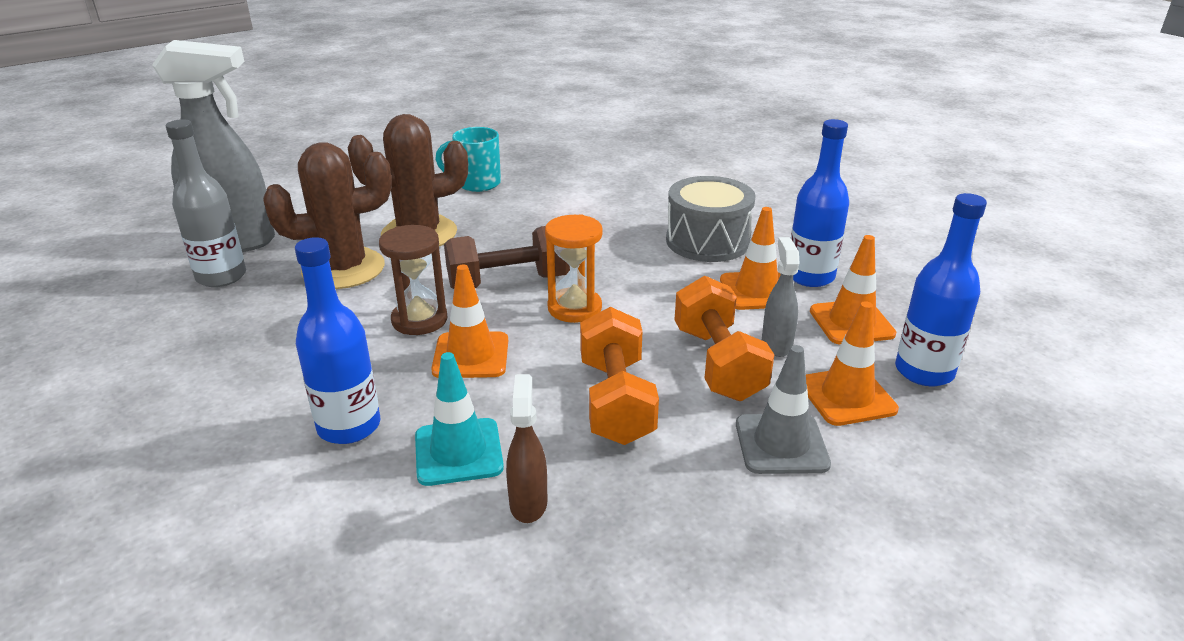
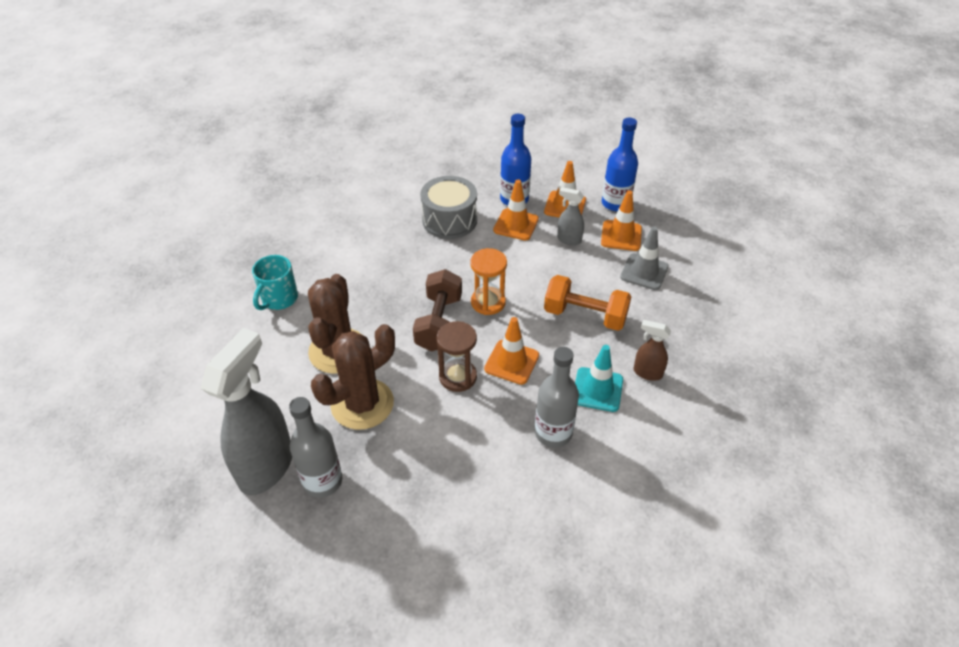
camera: 65 degrees left, 15 degrees up
(343, 269) = (362, 404): brown cactus -> brown cactus turned 45 degrees clockwise
(349, 426) = (553, 432): blue bottle -> grey bottle
(718, 363) = (573, 266): orange dumbbell -> none

